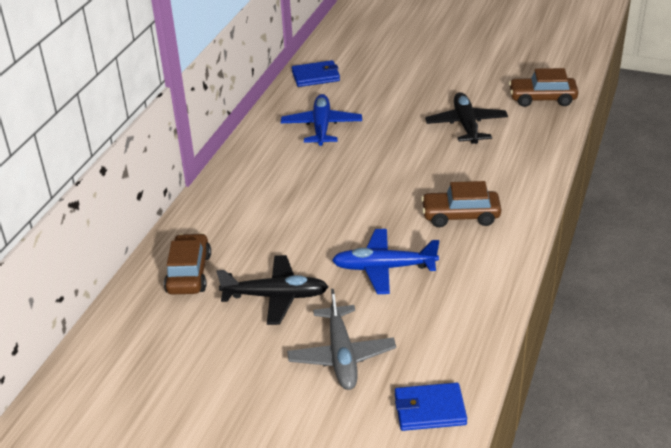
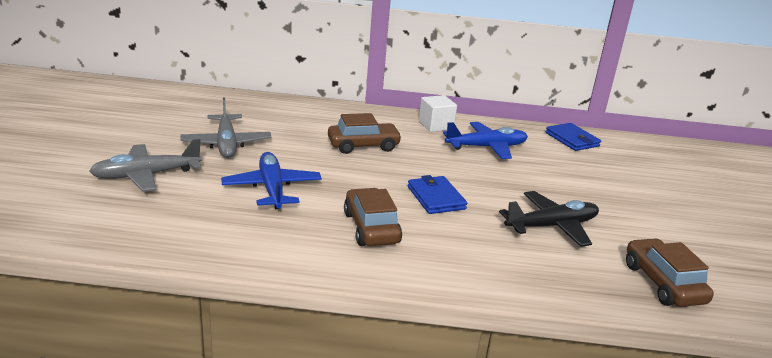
camera: 70 degrees right, 10 degrees down
(189, 273) = (253, 111): brown car -> brown car (363, 146)
(264, 148) = (436, 125): none -> white cube
(276, 296) = (226, 144): black plane -> grey plane
(429, 410) = (64, 220): blue wallet -> blue wallet (435, 198)

